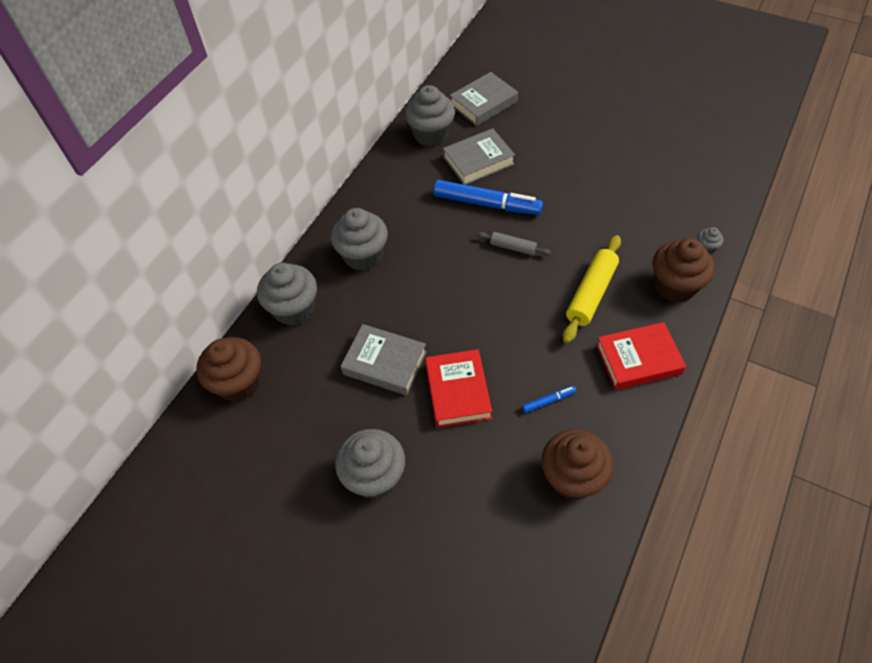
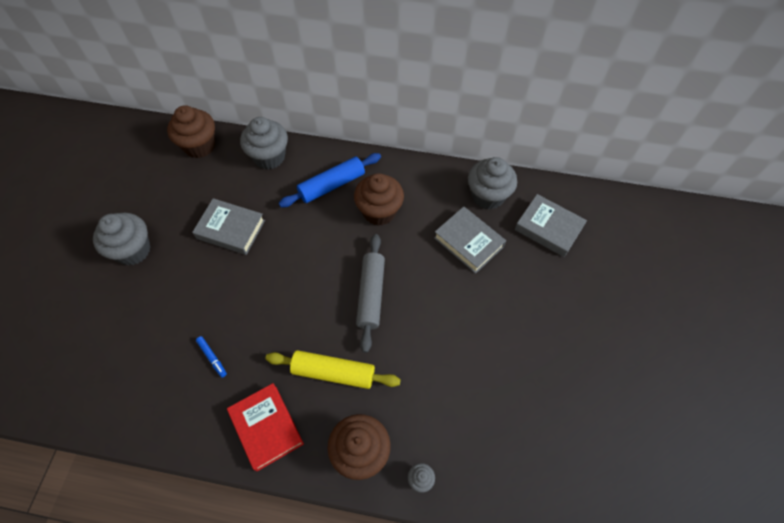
camera: 70 degrees right, 5 degrees up
(363, 256) = (332, 185): grey cupcake -> blue rolling pin
(384, 363) = (231, 229): grey book -> grey book turned 75 degrees counterclockwise
(458, 391) = (212, 287): red book -> none
(486, 204) = (417, 261): blue marker -> none
(513, 247) = (371, 294): grey rolling pin -> grey rolling pin, size x1.78
(572, 477) = (142, 390): brown cupcake -> brown cupcake (379, 211)

